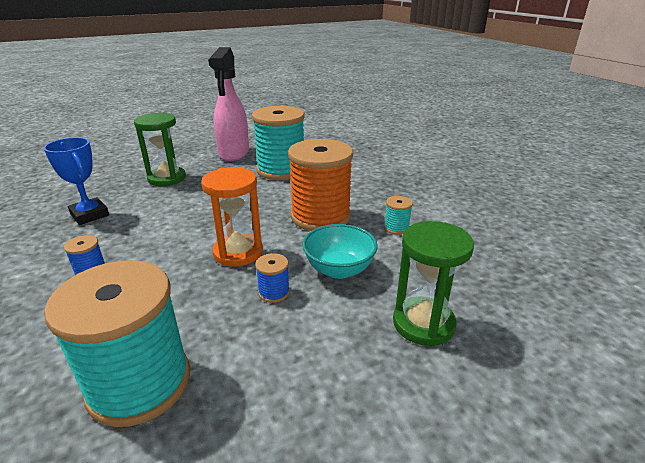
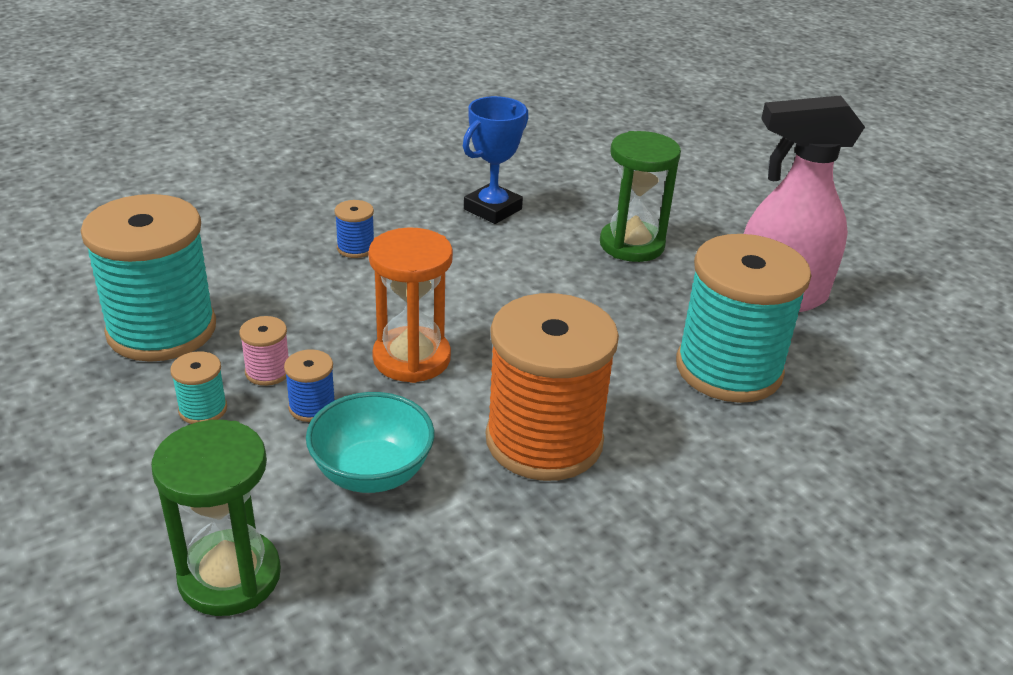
camera: 80 degrees right, 5 degrees up
(228, 314) = (268, 371): none -> pink spool
(396, 228) = (524, 553): turquoise spool -> turquoise spool (203, 409)

